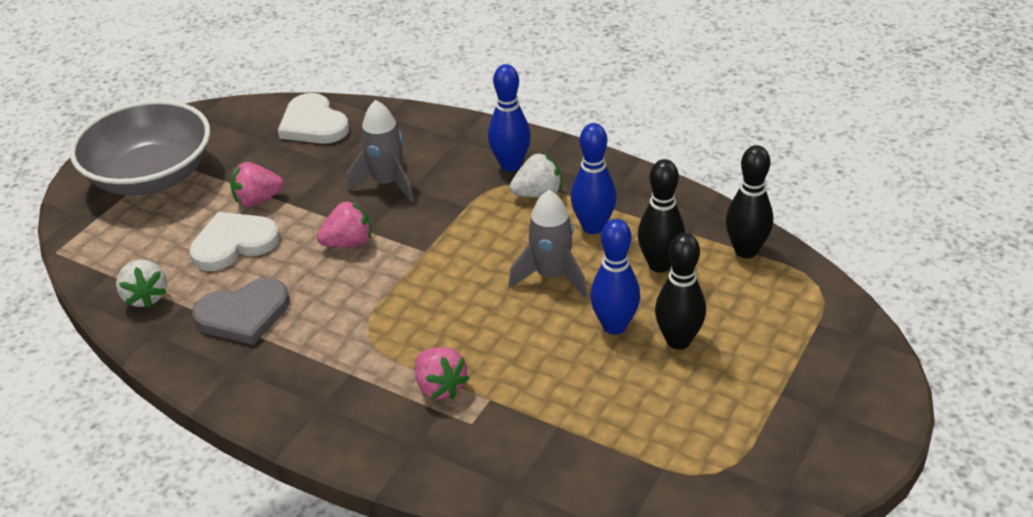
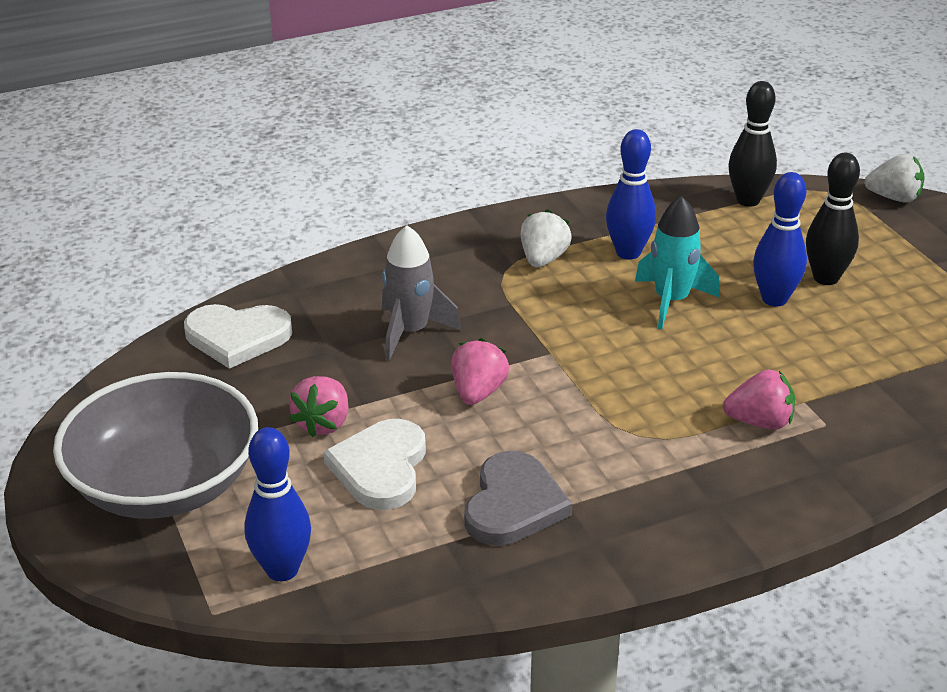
camera: 55 degrees left, 5 degrees down
(146, 297) = (396, 566): white strawberry -> white strawberry (894, 198)
(510, 165) = (479, 255): blue bowling pin -> blue bowling pin (282, 570)
(551, 276) = (671, 301): grey rocket -> turquoise rocket
(659, 265) = (719, 244): black bowling pin -> none

